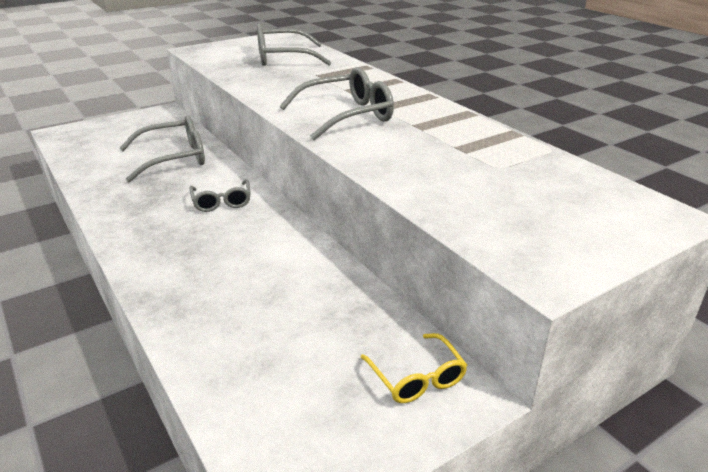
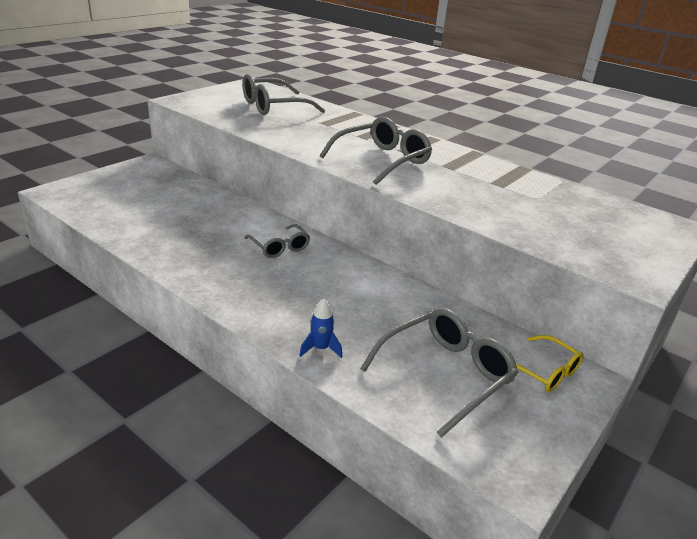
camera: 20 degrees left, 0 degrees up
(174, 158) = (200, 209): grey glasses -> grey glasses (446, 374)
(180, 311) = (320, 349): none -> blue rocket

